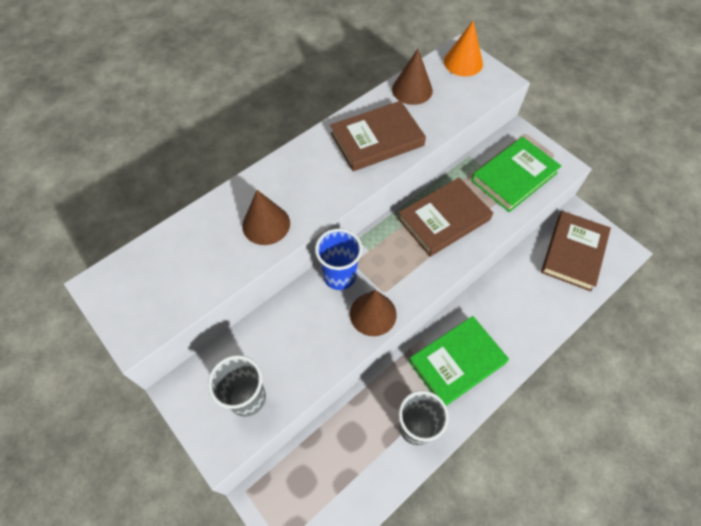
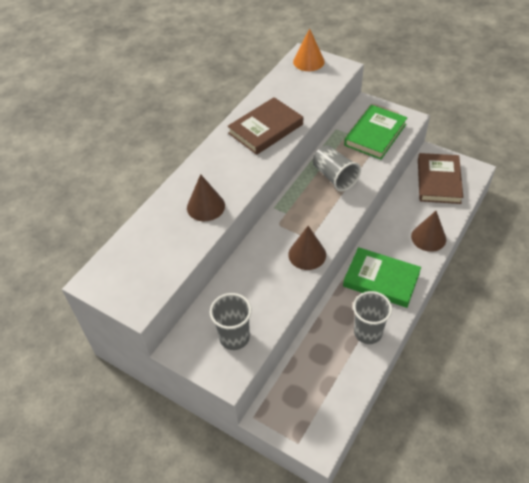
camera: 15 degrees left, 10 degrees down
(339, 276) = (270, 236): blue cup -> none
(412, 89) = (278, 89): brown cone -> brown cone (428, 237)
(444, 219) = (334, 177): brown book -> grey cup
(457, 362) = (381, 280): green book -> green book turned 75 degrees clockwise

